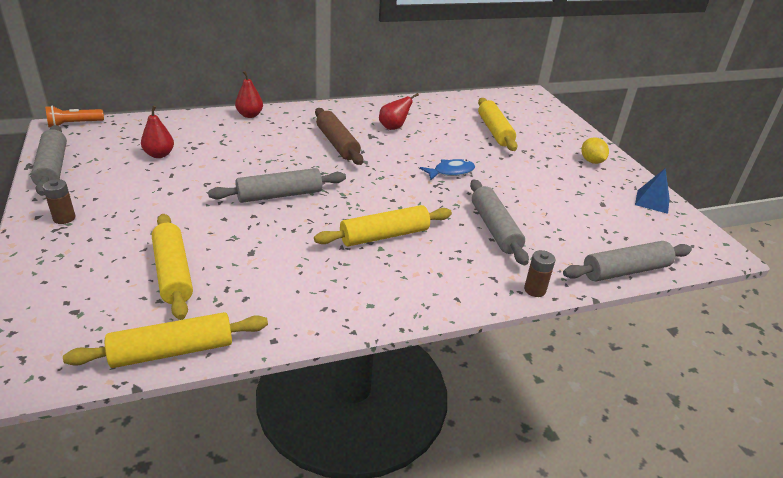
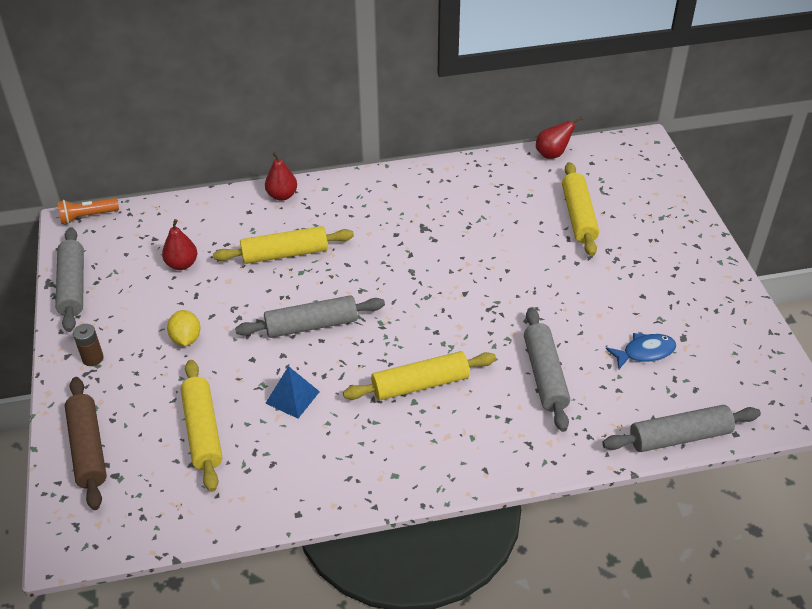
camera: 10 degrees right, 10 degrees up
(173, 351) = (206, 522): yellow rolling pin -> yellow rolling pin (285, 254)
(337, 144) = (382, 242): brown rolling pin -> brown rolling pin (88, 448)
(393, 127) = (452, 212): red pear -> red pear (552, 154)
(451, 172) = (510, 287): blue fish -> blue fish (645, 352)
(534, 290) = (570, 460): brown battery -> none
(591, 161) = (690, 267): yellow lemon -> yellow lemon (186, 339)
(652, 201) = (746, 334): blue pyramid -> blue pyramid (292, 397)

